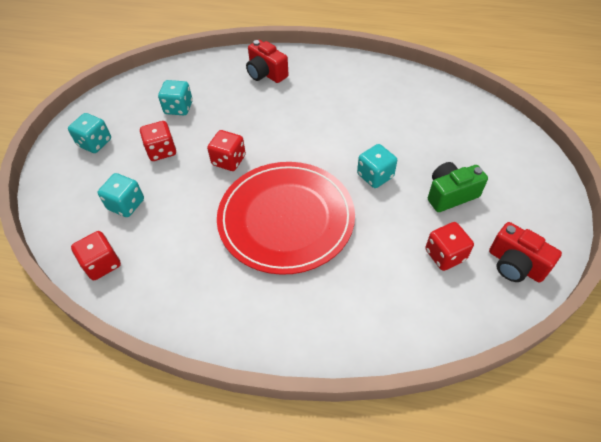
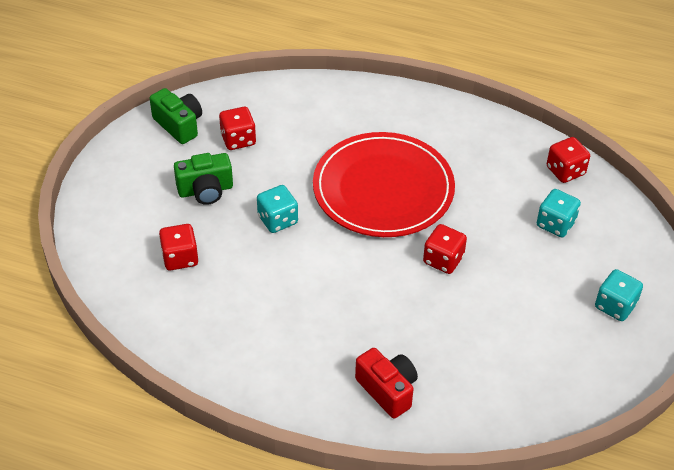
camera: 175 degrees left, 5 degrees down
(161, 151) = (527, 283): red dice -> red dice (180, 258)
(178, 108) = (513, 345): turquoise dice -> none
(515, 264) = (179, 125): red camera -> green camera

